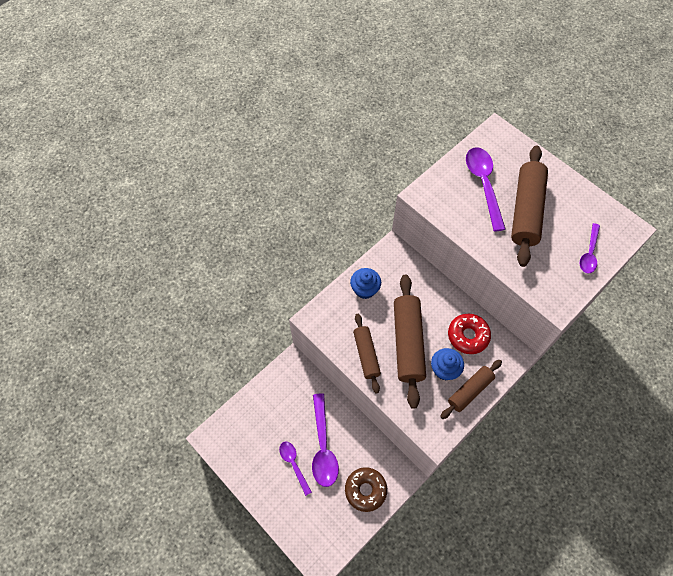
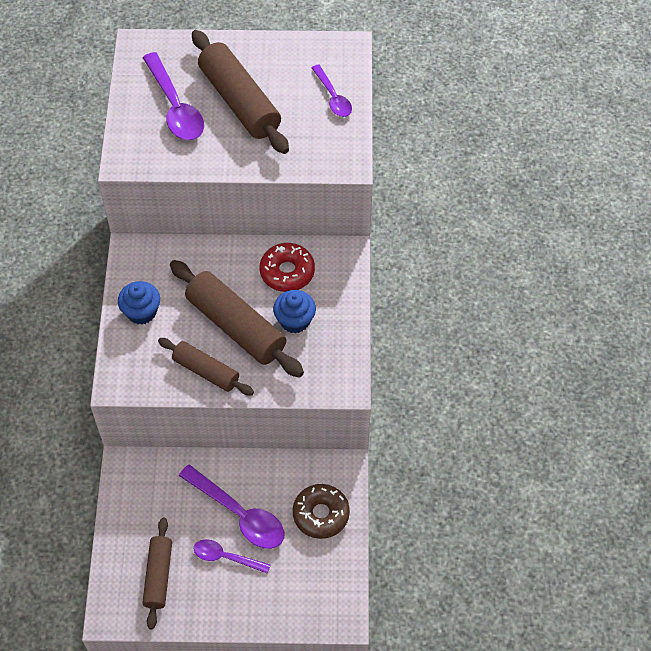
camera: 45 degrees left, 5 degrees down
(470, 391) = (337, 319): brown rolling pin -> brown rolling pin (158, 576)
(483, 184) = (175, 107): purple spoon -> purple spoon turned 150 degrees counterclockwise

